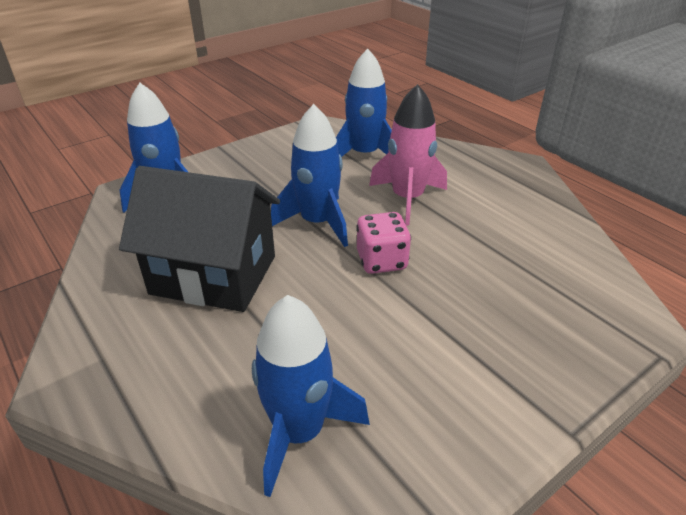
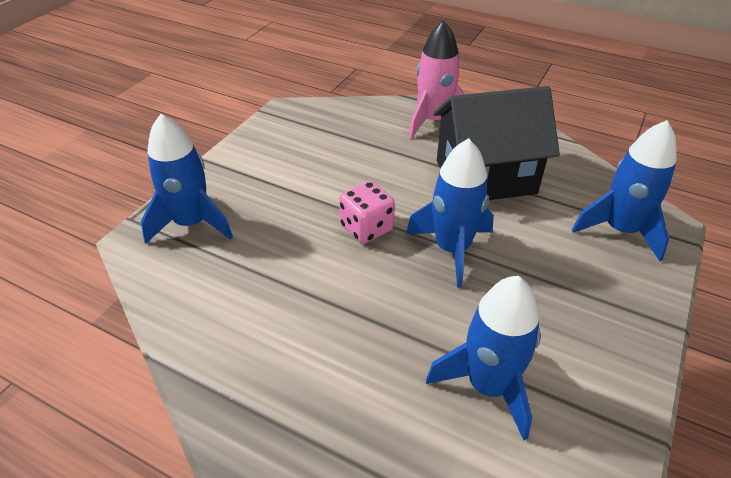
camera: 155 degrees right, 5 degrees up
(299, 432) = (352, 121): blue rocket -> blue rocket (191, 223)
(407, 199) = (383, 315): pink rocket -> pink rocket (433, 121)

